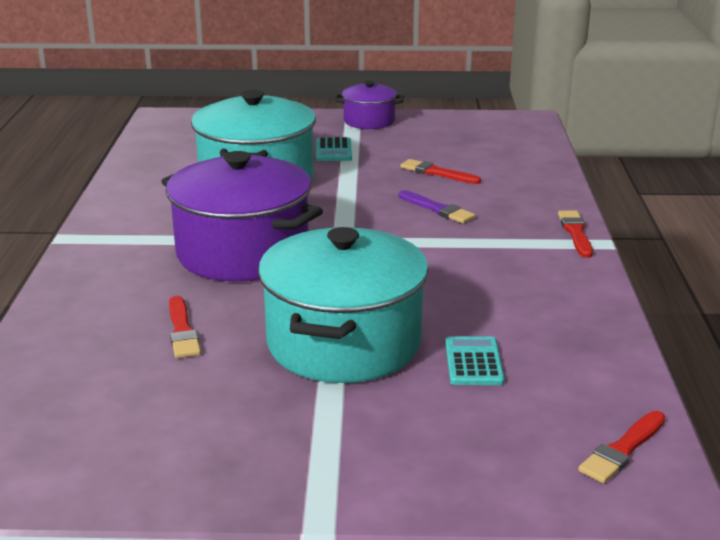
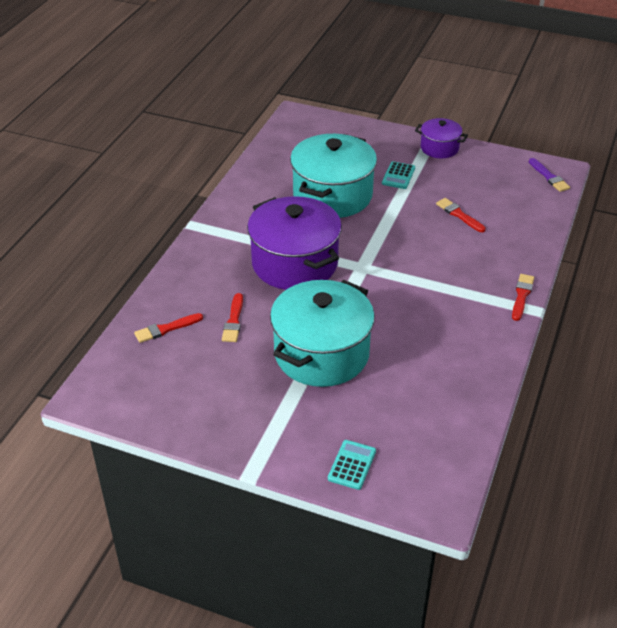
camera: 20 degrees right, 15 degrees up
(437, 209) = (439, 251): purple brush -> purple brush (549, 177)
(473, 362) = (390, 388): turquoise calculator -> turquoise calculator (352, 465)
(622, 450) = (439, 474): red brush -> red brush (166, 329)

